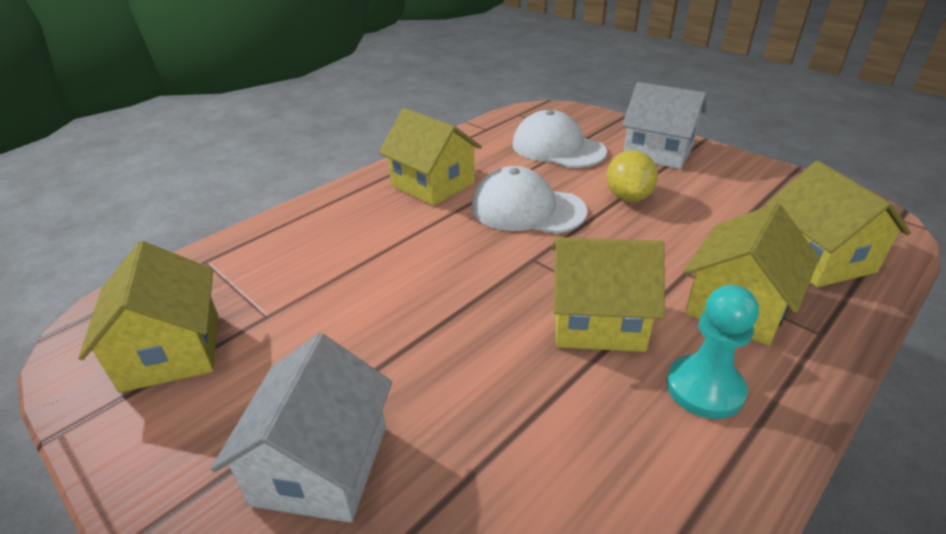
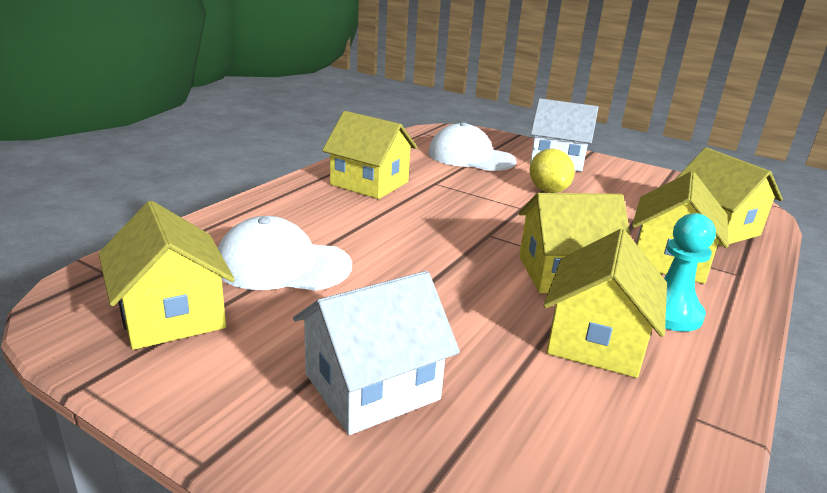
camera: 15 degrees left, 10 degrees down
(321, 464) = (372, 387): white house -> white house turned 60 degrees clockwise
(527, 209) = (465, 200): white cap -> white cap (283, 265)
(595, 423) = (596, 341): none -> yellow house

